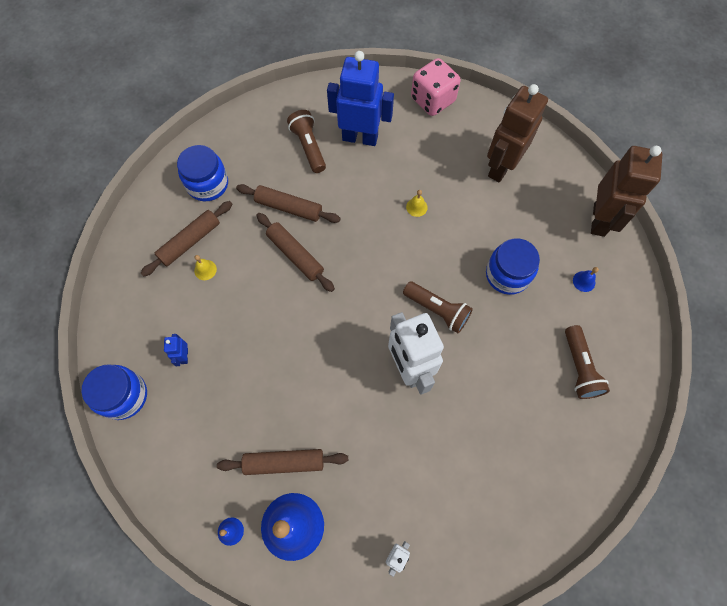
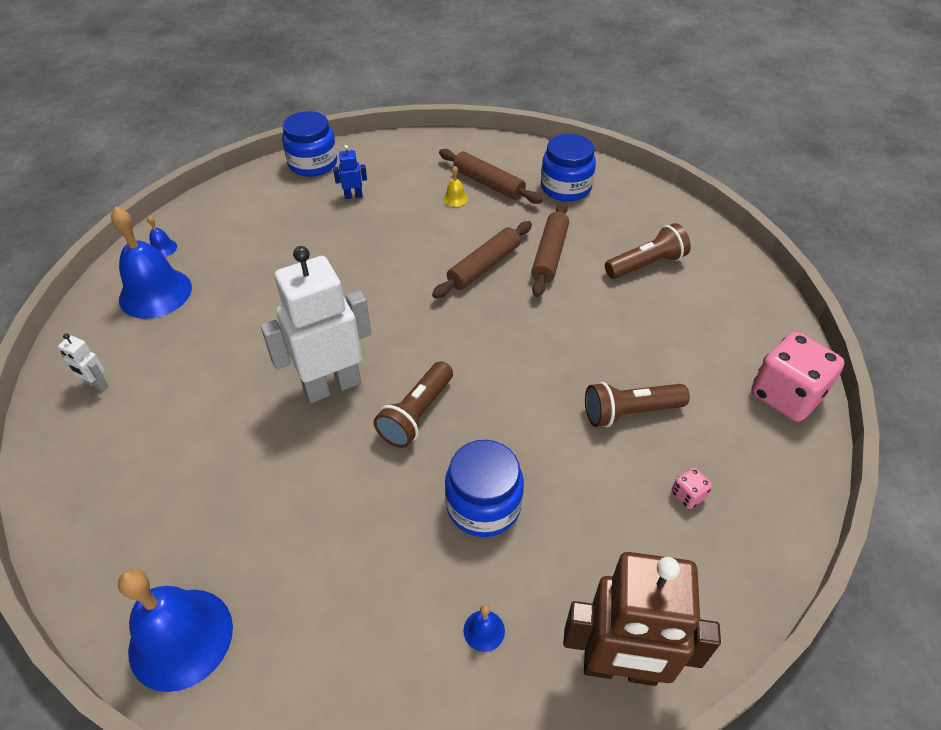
camera: 85 degrees right, 20 degrees down
(284, 462) = (226, 280): brown rolling pin -> none
(360, 137) = (680, 314): blue robot -> none
(416, 207) = (581, 383): yellow bell -> none
(501, 167) = (688, 495): brown robot -> pink dice
(579, 367) = (321, 615): brown flashlight -> brown flashlight (630, 412)
(597, 449) = (181, 638): none -> blue bell

